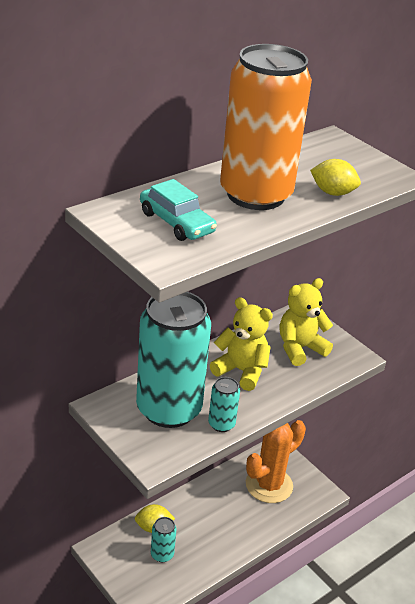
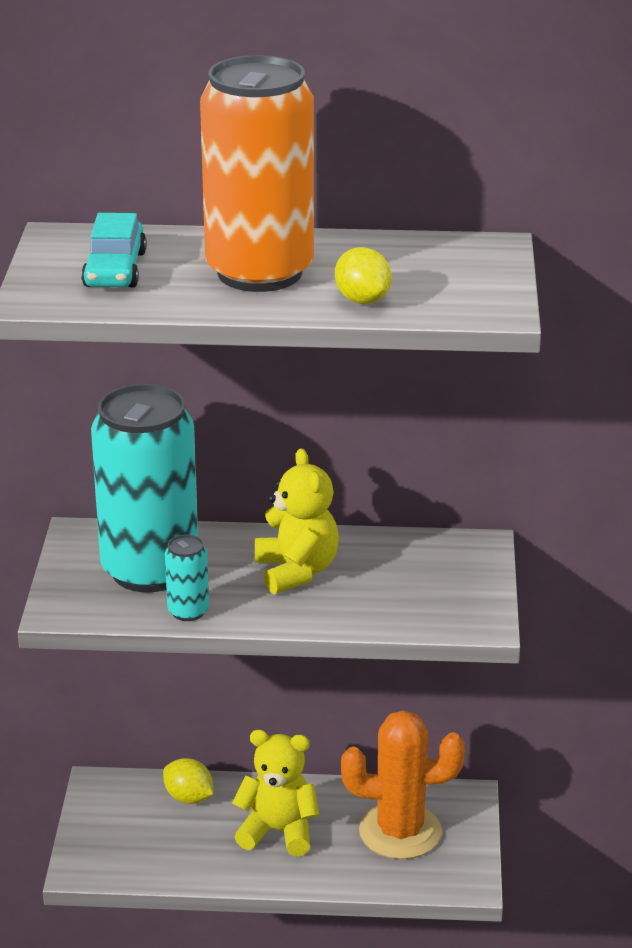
camera: 45 degrees right, 5 degrees down
(162, 554) = (164, 830): turquoise can -> none
(300, 348) = (414, 581): yellow teddy bear -> yellow teddy bear (278, 831)

